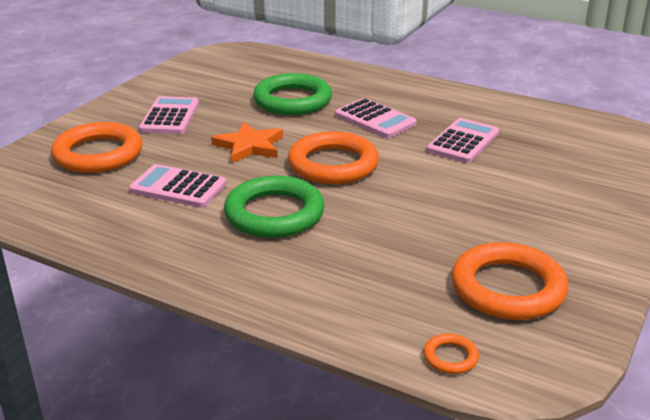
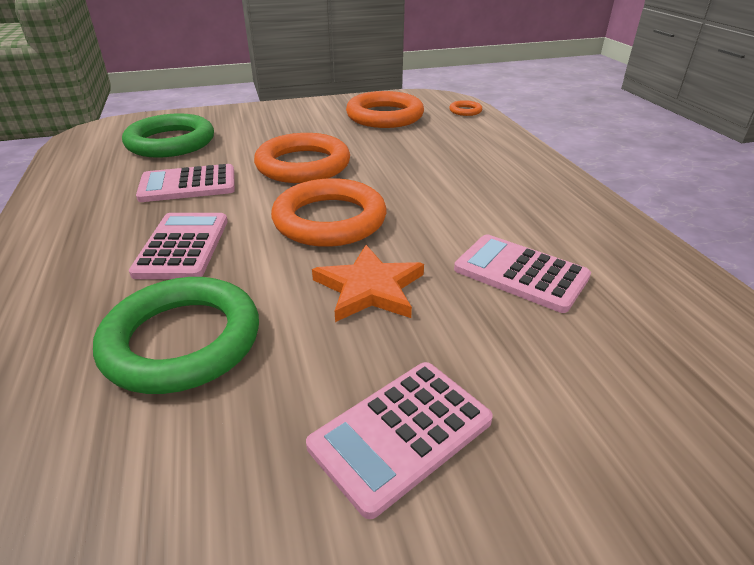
camera: 135 degrees left, 5 degrees up
(98, 154) = (602, 401): orange ring -> orange ring (303, 165)
(178, 187) = (520, 273): pink calculator -> pink calculator turned 150 degrees clockwise
(274, 213) = (454, 204): green ring -> green ring (171, 142)

